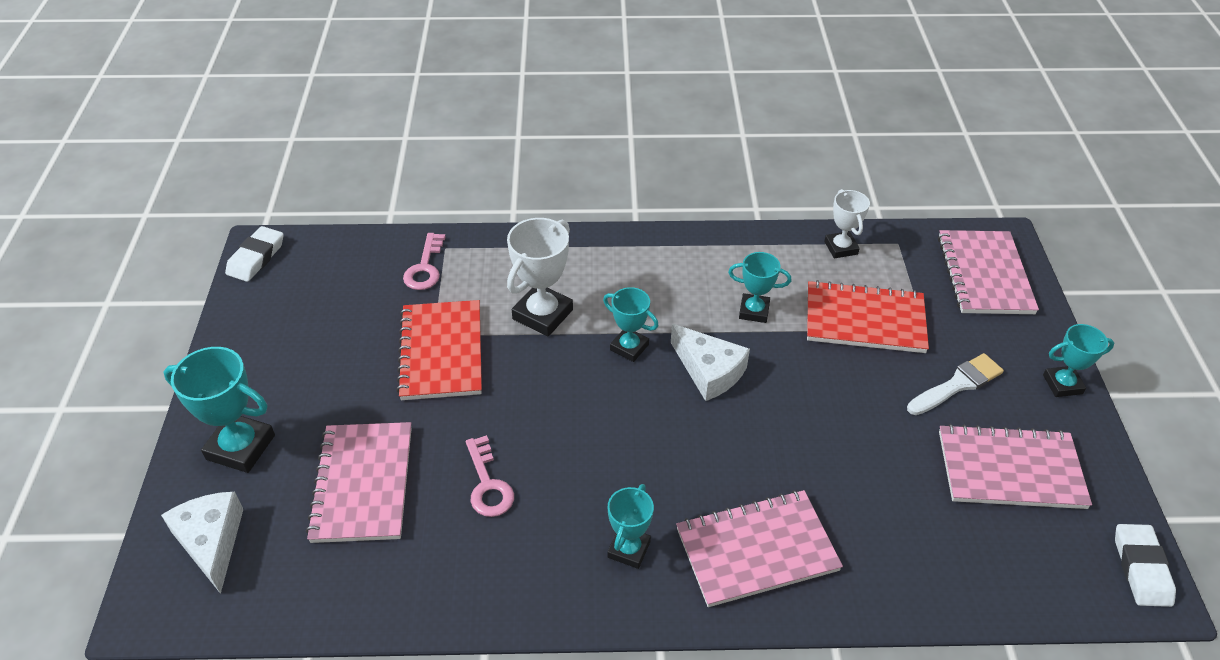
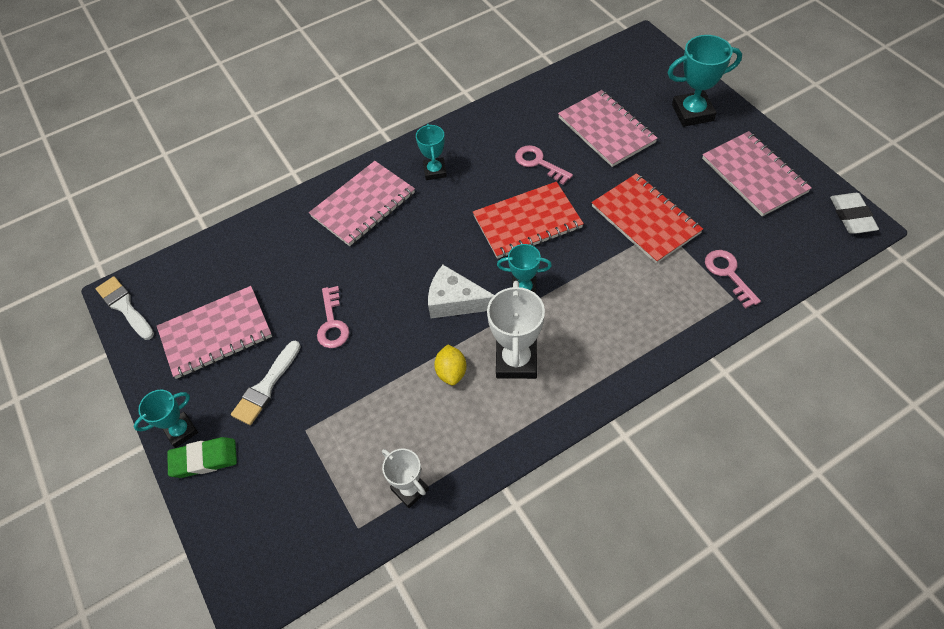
camera: 155 degrees right, 10 degrees up
(211, 542) = (649, 73): white cheese -> none
(542, 314) = (606, 282): white trophy -> white trophy (516, 361)
(754, 311) = (451, 372): turquoise trophy -> yellow lemon
(860, 414) = (332, 323): none -> pink key
(864, 320) = (358, 412): red notebook -> red notebook (527, 222)
(984, 274) = (264, 530): pink notebook -> pink notebook (754, 175)
(1038, 349) = (204, 459): none -> green eraser
(1141, 568) = (125, 306): white eraser -> white brush

